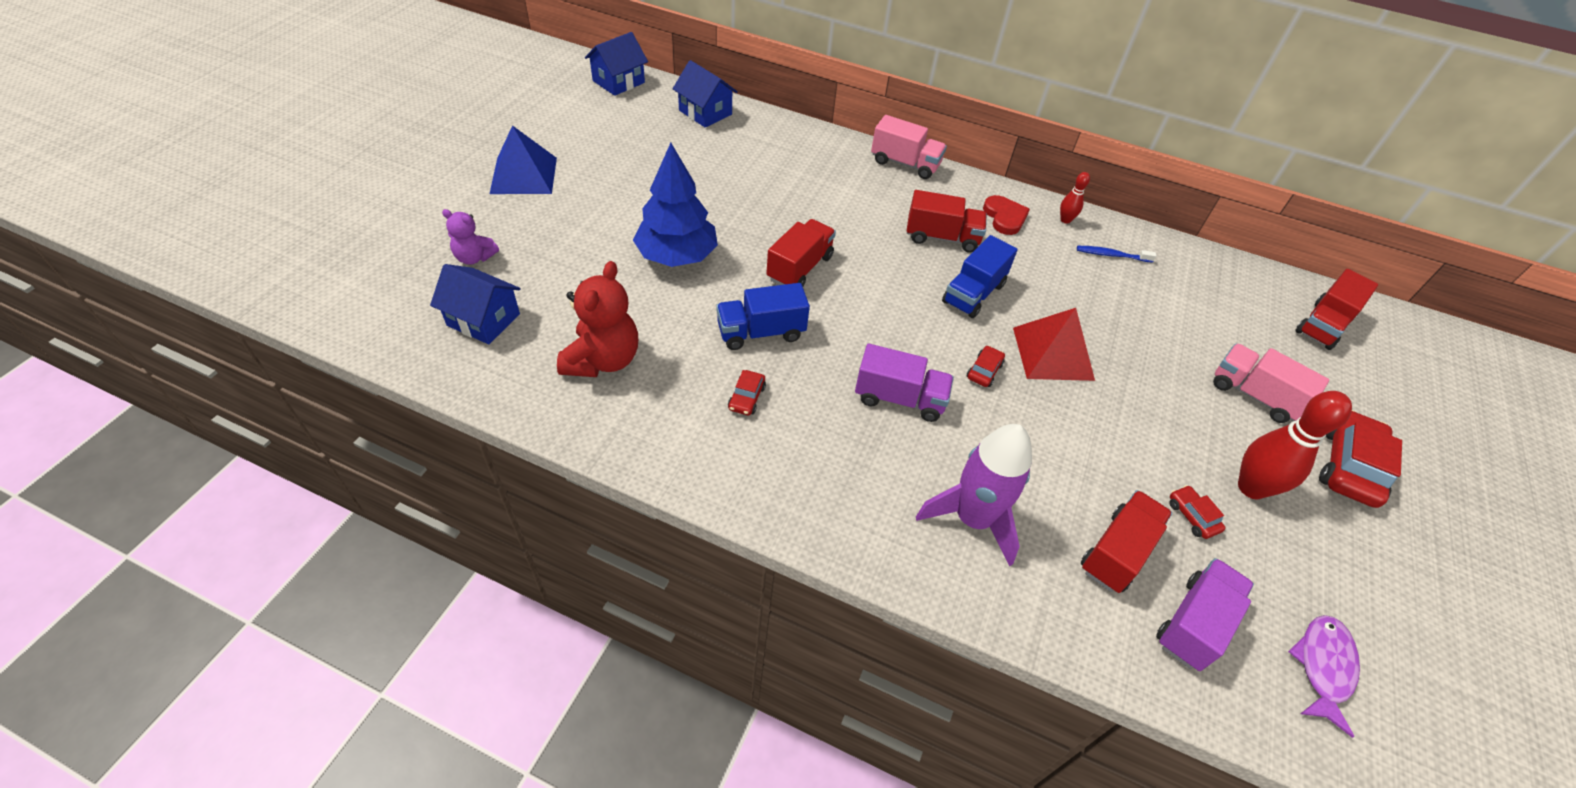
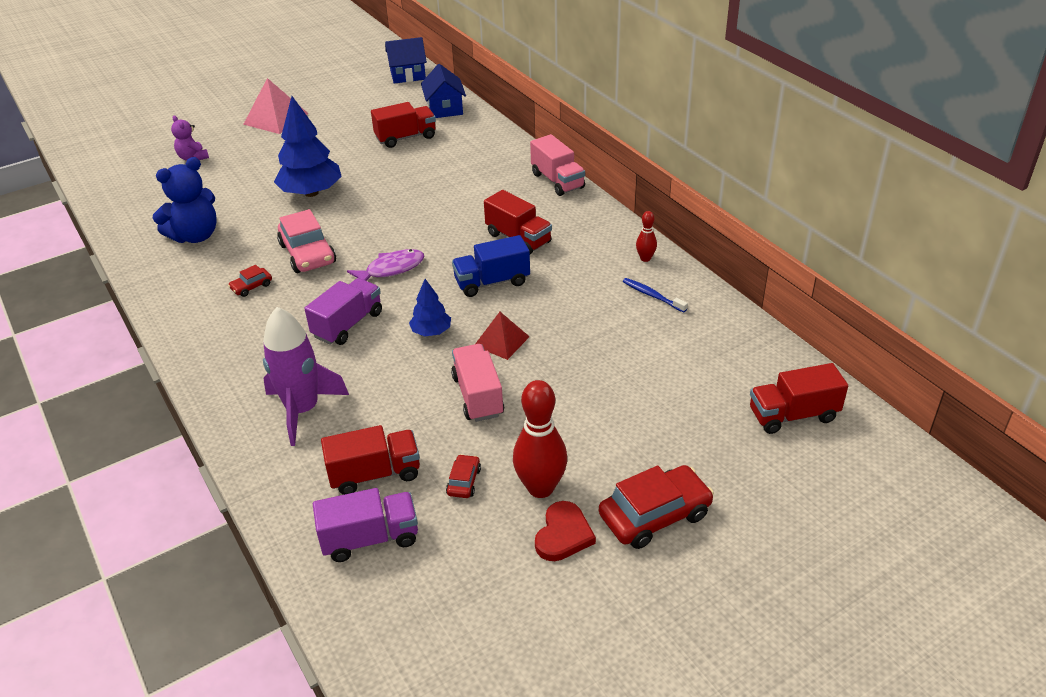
camera: 40 degrees right, 10 degrees down
(483, 319) = (158, 192): blue house -> none
(523, 175) = (276, 118): blue pyramid -> pink pyramid
(603, 360) = (195, 236): red teddy bear -> blue teddy bear
(761, 332) = (308, 254): blue truck -> pink car
(800, 268) = (384, 225): red truck -> red truck (406, 138)
(899, 398) = (348, 324): purple truck -> purple truck turned 105 degrees counterclockwise
(984, 371) = (431, 332): red car -> blue tree
(1004, 217) = (592, 241): red heart -> red heart (563, 534)
(1053, 353) = (501, 341): red pyramid -> red pyramid, size x0.64
(1254, 395) = (639, 434): pink truck -> pink truck (478, 396)
(1323, 667) = (430, 612): purple fish -> purple fish (391, 269)

